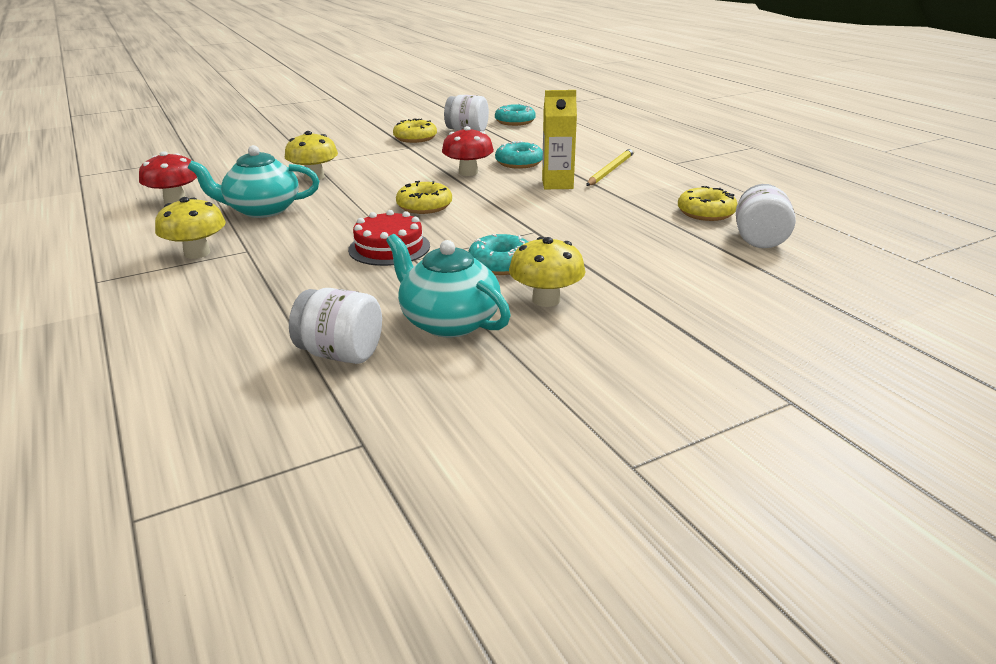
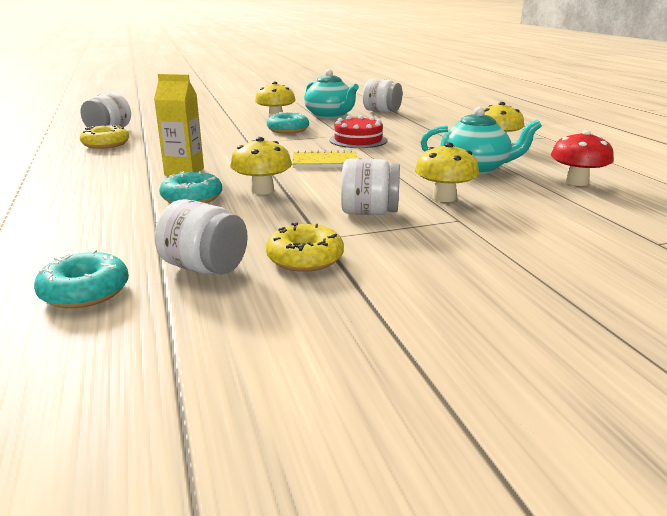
camera: 170 degrees left, 5 degrees down
(377, 162) = (369, 212): none -> white jar
(424, 206) = (325, 162): yellow donut -> yellow notebook
(468, 172) = (262, 190): red mushroom -> yellow mushroom
(610, 170) = (106, 182): yellow pencil -> none

